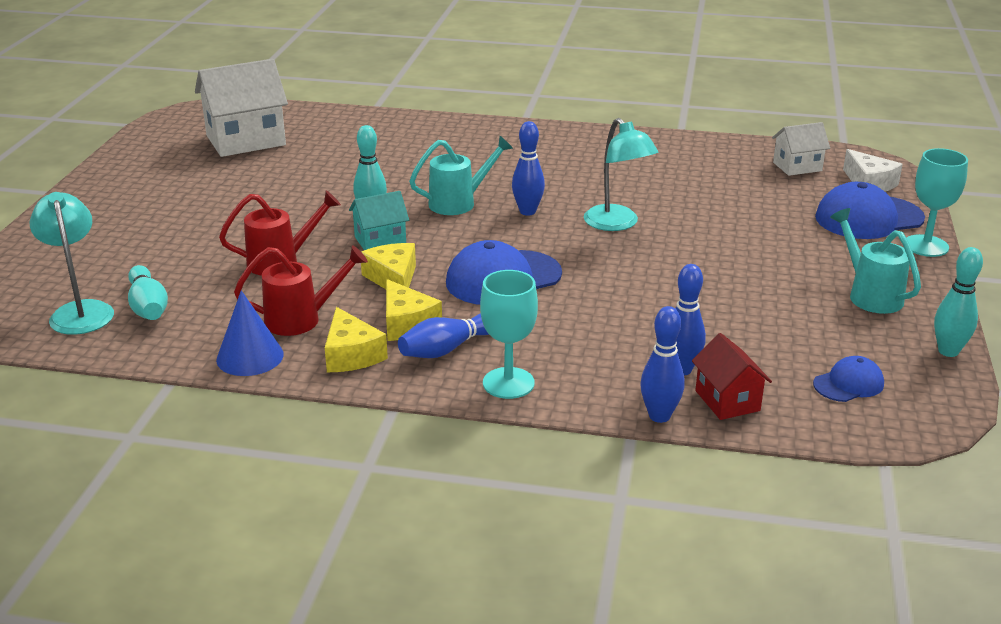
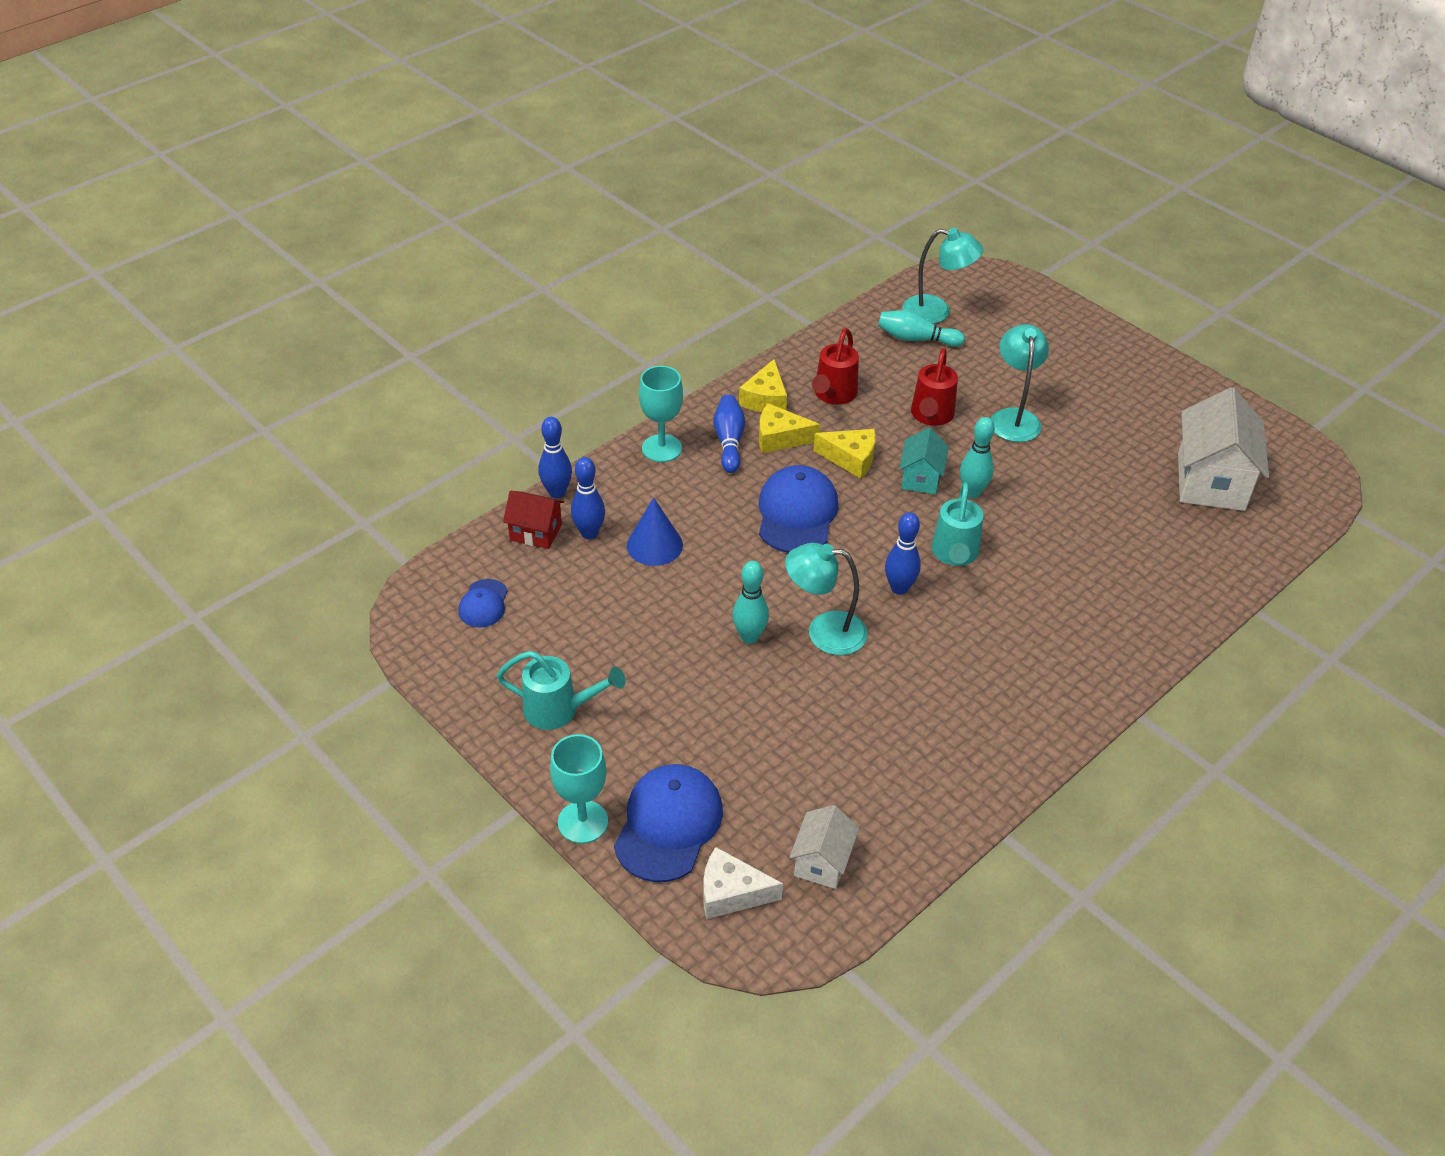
camera: 125 degrees right, 15 degrees up
(241, 226) = (1014, 417): none -> turquoise lamp
(250, 357) = (806, 359): blue cone -> blue cone (654, 545)
(351, 355) = (765, 399): yellow cheese -> yellow cheese turned 90 degrees counterclockwise
(948, 351) = (450, 690): turquoise bowling pin -> turquoise bowling pin (749, 637)

